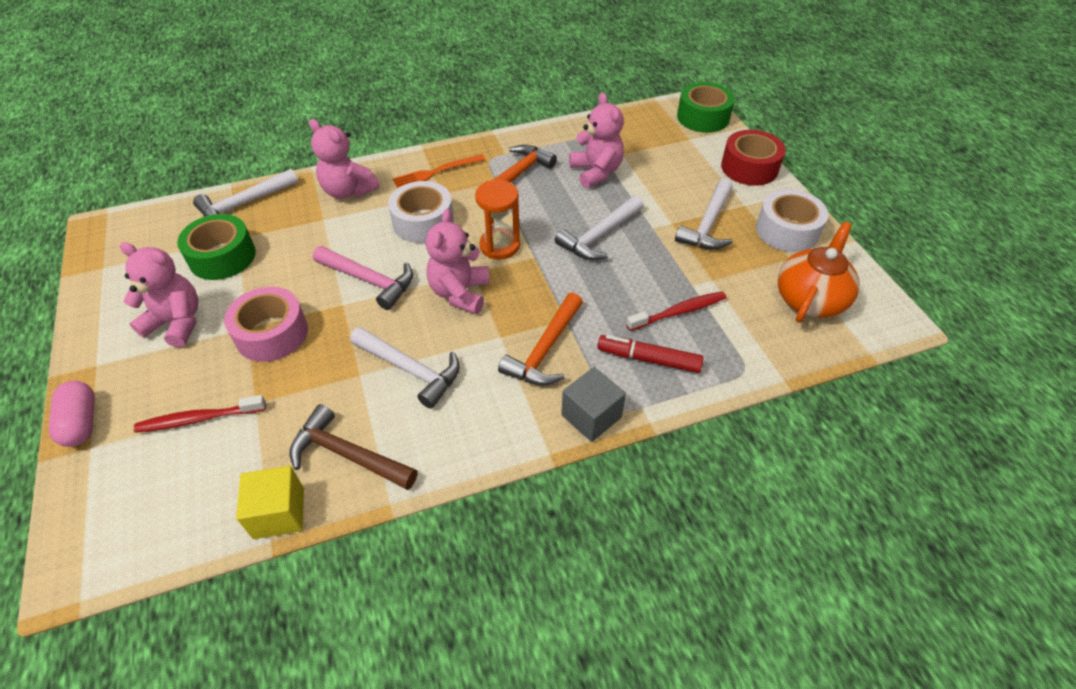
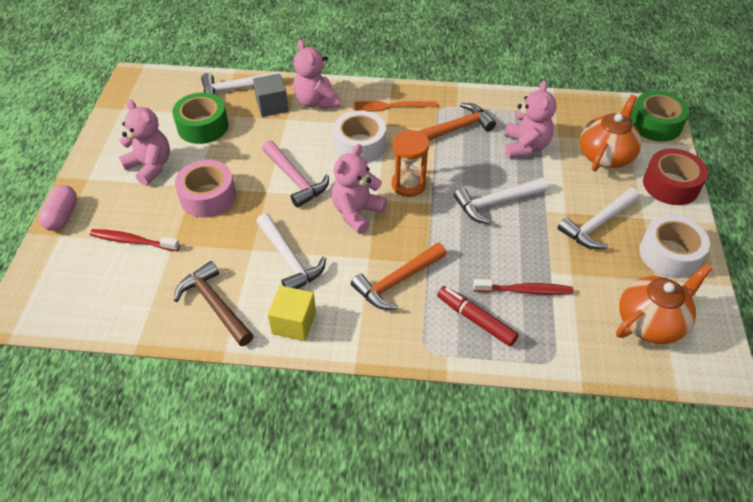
camera: 25 degrees right, 0 degrees up
(279, 513) = (151, 327): yellow cube -> yellow cube (294, 323)
(591, 416) = (403, 346): grey cube -> grey cube (272, 106)
(676, 158) = (605, 155): none -> orange teapot

